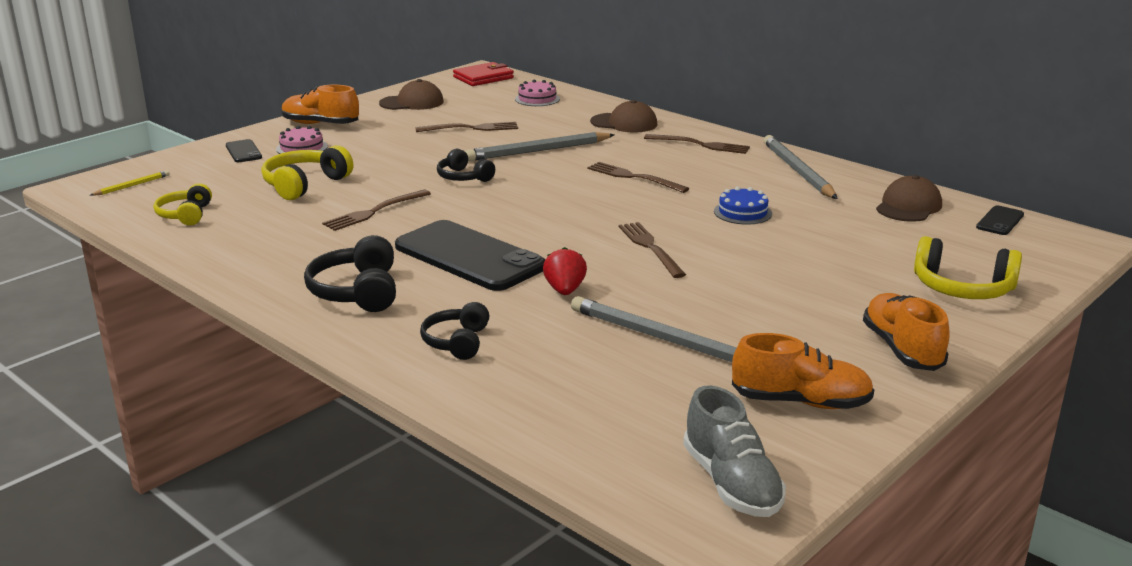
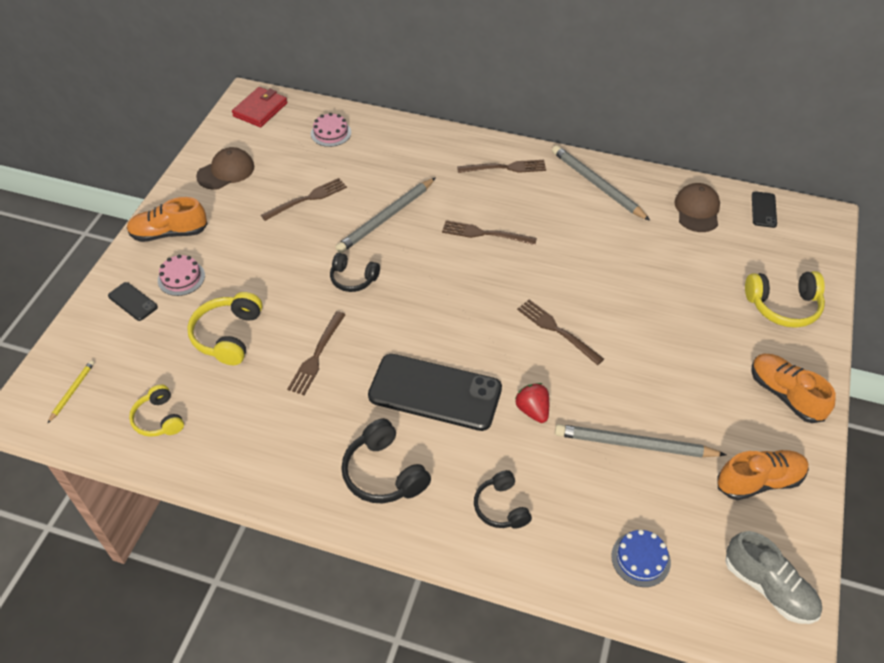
camera: 25 degrees left, 25 degrees up
(624, 123) = (427, 152): brown cap -> none
(742, 212) = (592, 258): blue cake -> blue cake (640, 559)

